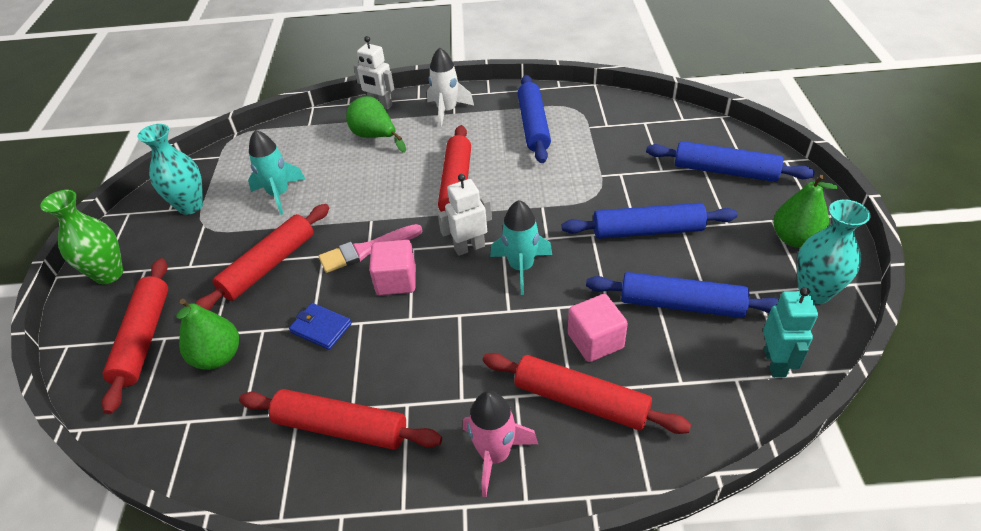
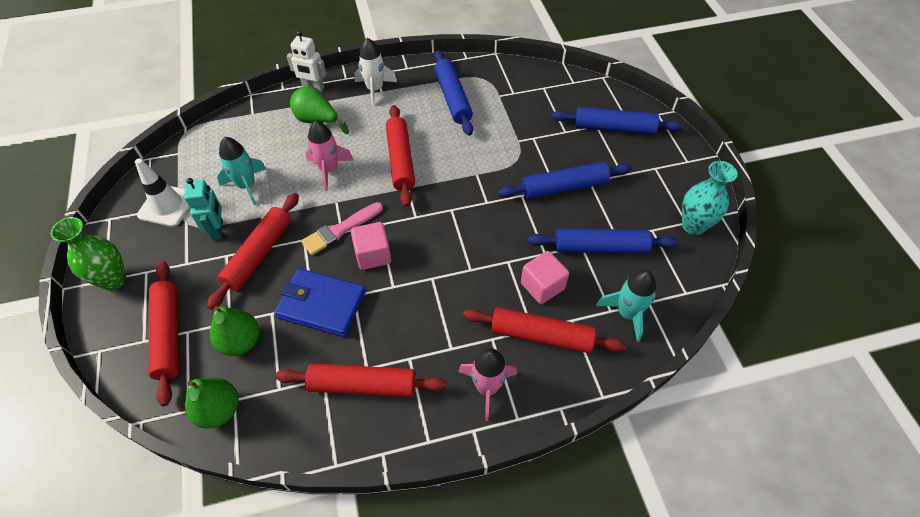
camera: 15 degrees left, 10 degrees up
(190, 206) = (167, 205): turquoise vase -> white traffic cone
(321, 328) = (321, 304): blue wallet -> blue wallet, size x1.79
(373, 187) = (329, 170): none -> pink rocket
(469, 247) = (426, 218): white robot -> none
(521, 267) = (472, 231): turquoise rocket -> turquoise rocket (627, 313)
(775, 363) = (674, 286): turquoise robot -> turquoise robot (218, 230)
(794, 239) = (673, 182): green pear -> green pear (219, 410)

